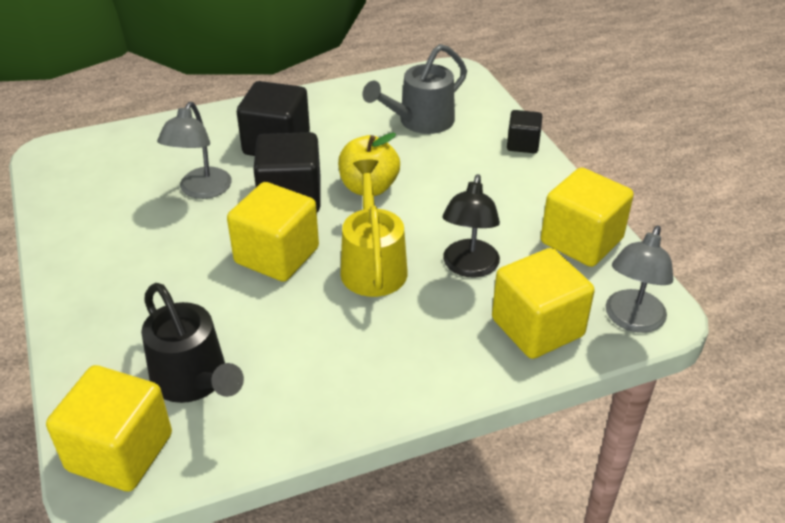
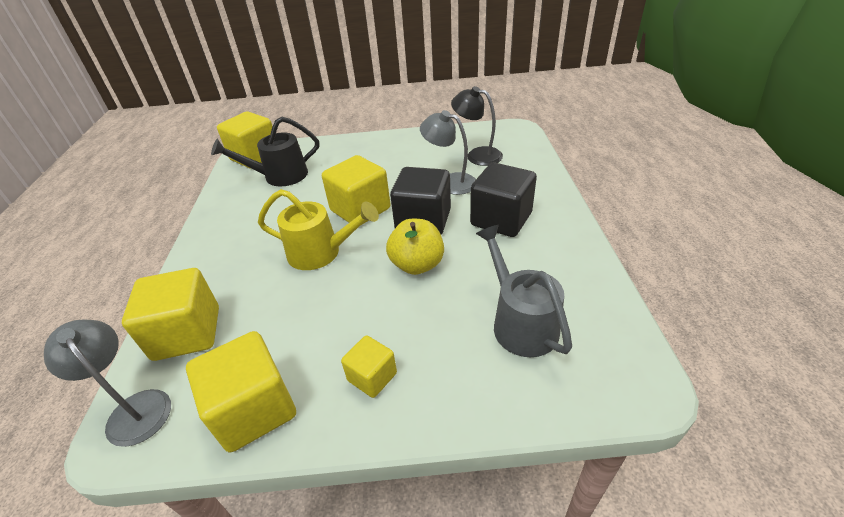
camera: 110 degrees right, 0 degrees up
(469, 267) = (281, 307): black lamp -> black lamp (477, 155)
(514, 185) = (372, 377): none -> yellow cube
(523, 144) = (447, 413): black cube -> none

